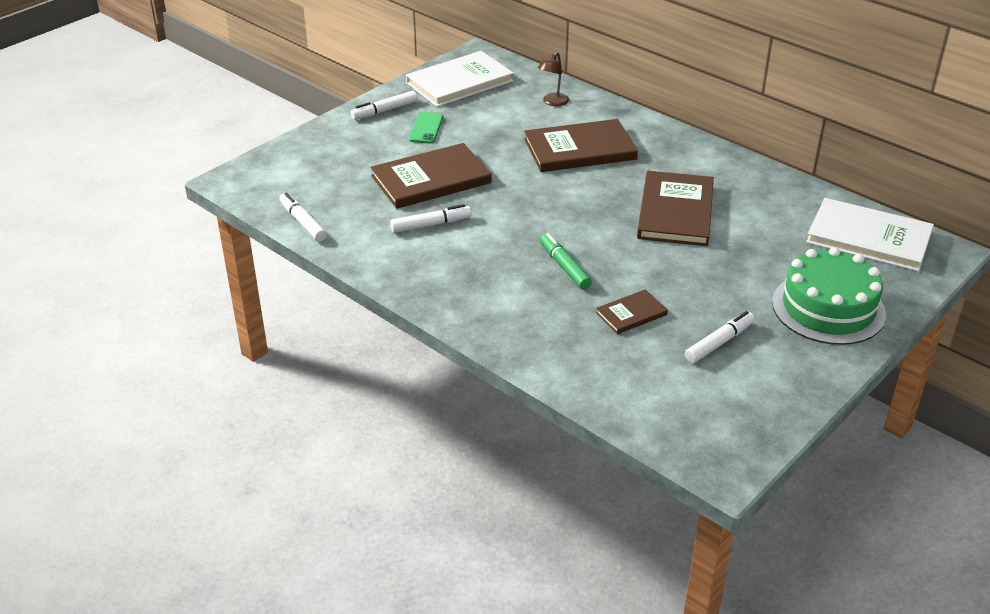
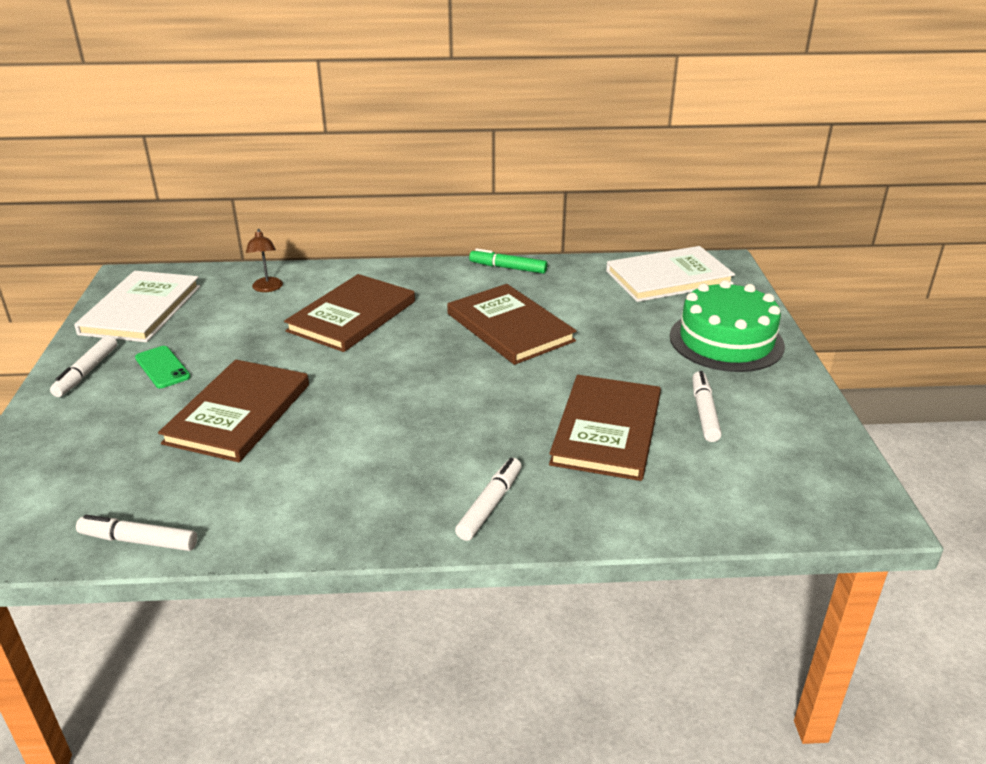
camera: 45 degrees left, 5 degrees down
(430, 225) = (301, 457): white marker -> white marker (489, 505)
(564, 267) = (490, 423): green marker -> green marker (508, 268)
(631, 314) = (607, 430): brown book -> brown book, size x1.98

